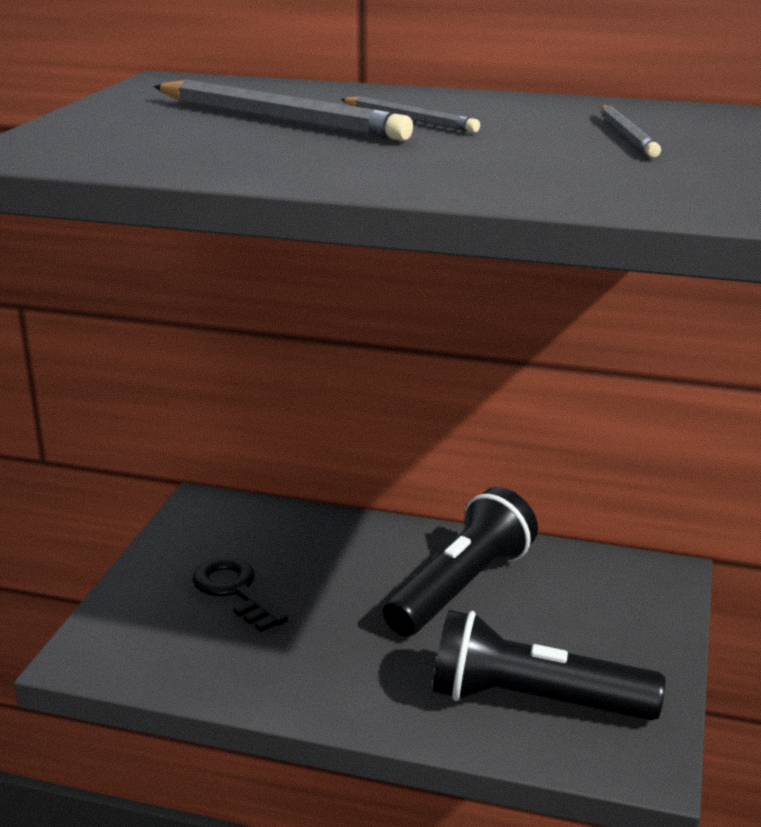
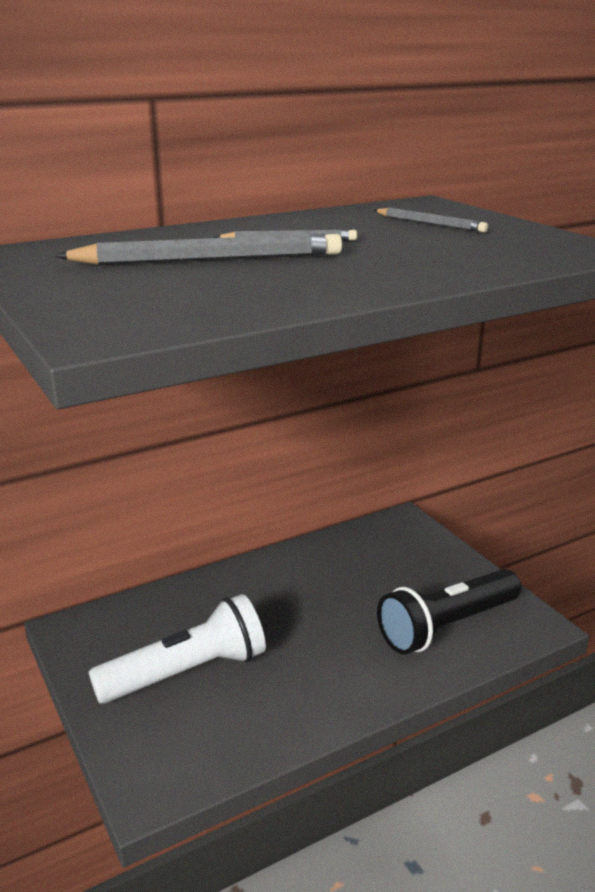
camera: 45 degrees left, 0 degrees up
(235, 591) = (187, 672): black key -> white flashlight
(461, 587) = (319, 586): black flashlight -> none

